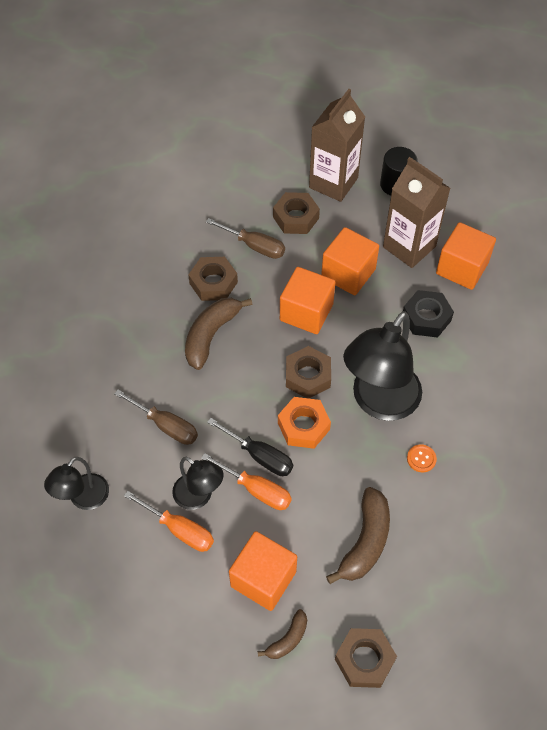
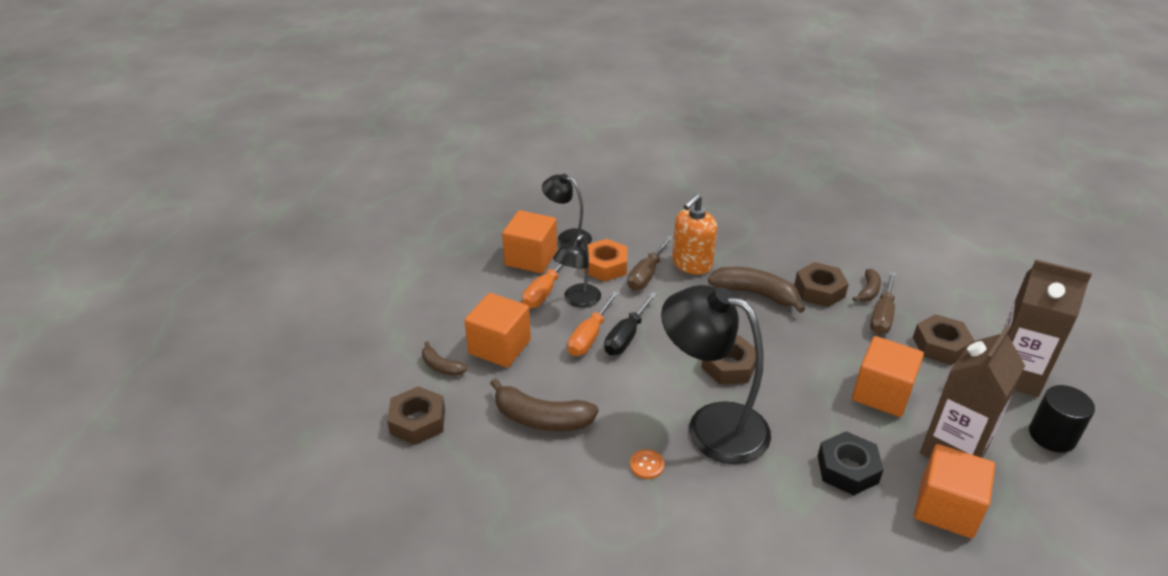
camera: 85 degrees right, 20 degrees down
(156, 381) = (691, 264): none -> orange soap dispenser
(219, 246) = (868, 291): none -> brown banana
(303, 426) = (667, 366): orange nut -> orange nut (605, 266)
(306, 312) = (811, 361): orange cube -> orange cube (531, 258)

